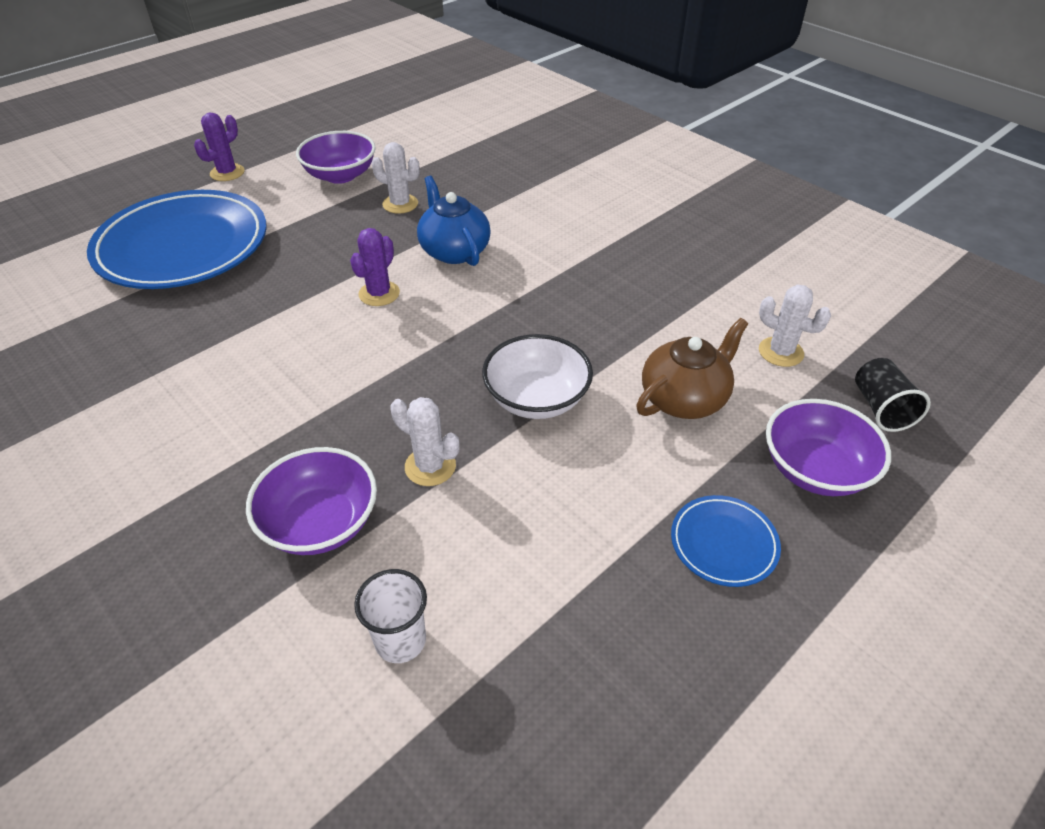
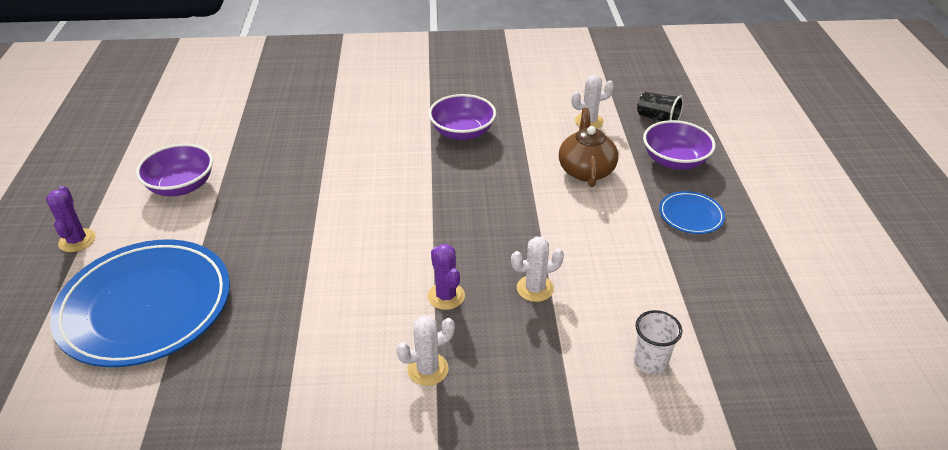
camera: 50 degrees left, 5 degrees down
(320, 523) = (532, 356): purple bowl -> purple bowl (462, 132)
(379, 294) = (349, 233): purple cactus -> purple cactus (446, 296)
(400, 204) = (263, 177): white cactus -> white cactus (428, 369)
(454, 251) = (350, 180): blue teapot -> none
(536, 398) = (527, 219): white bowl -> none

